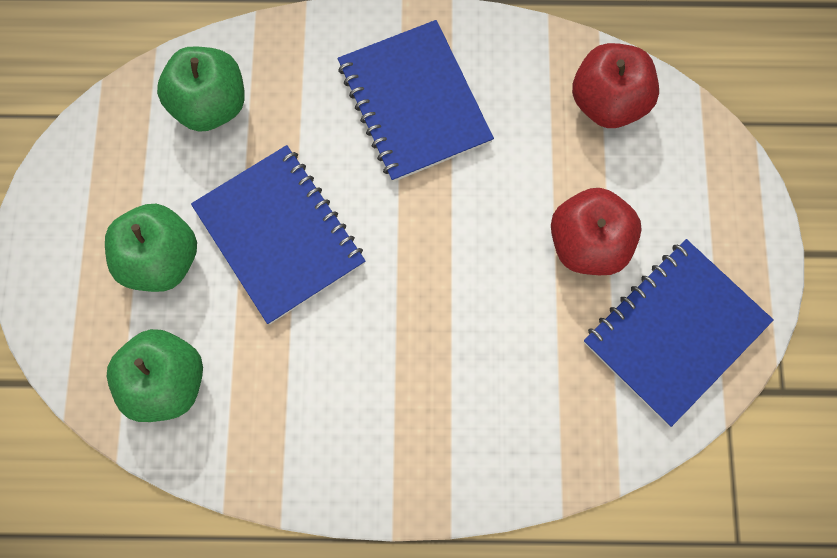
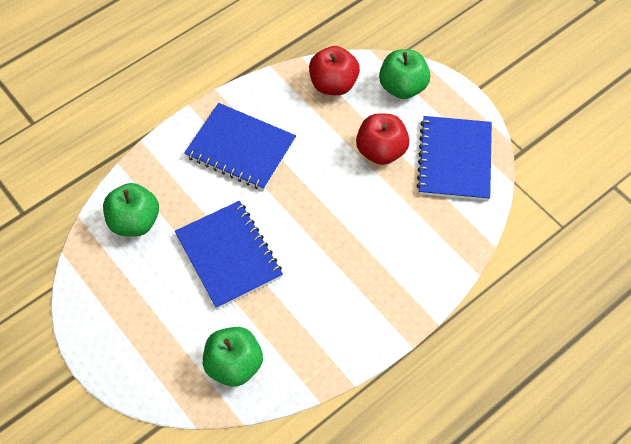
camera: 40 degrees left, 15 degrees down
(162, 259) = (177, 311): green apple -> green apple (402, 87)
(279, 235) = (228, 255): blue notebook -> blue notebook turned 45 degrees clockwise

